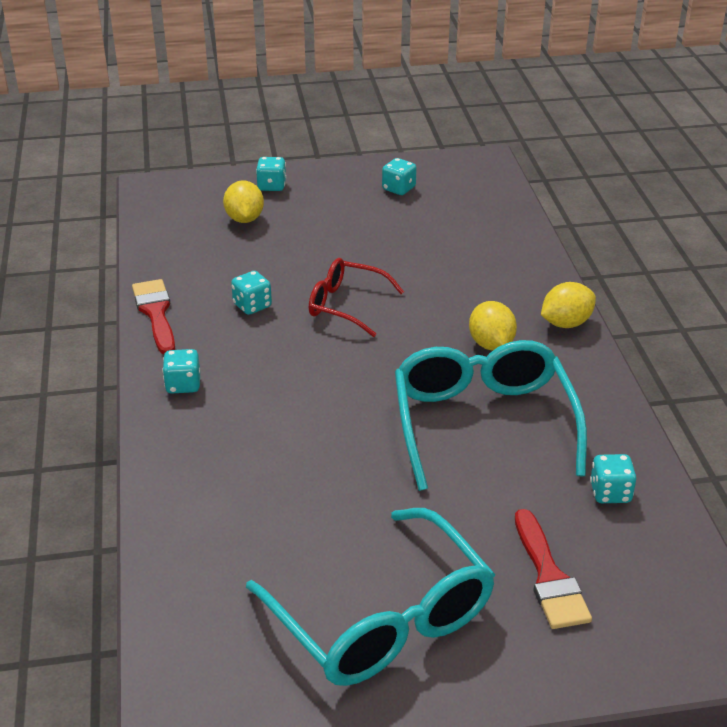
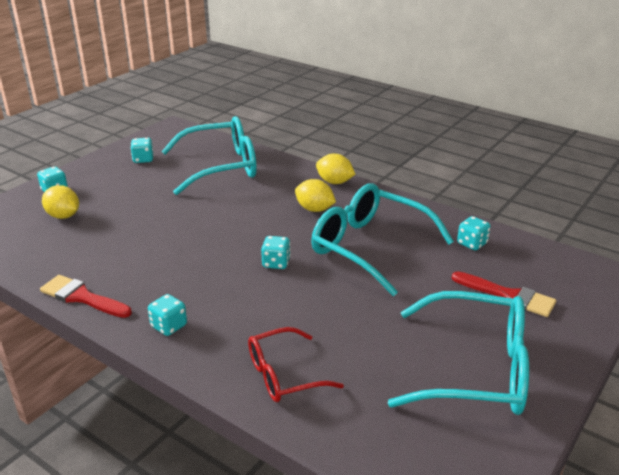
camera: 45 degrees left, 5 degrees down
(252, 306) = (145, 259): turquoise dice -> turquoise dice (276, 263)
(345, 305) = (205, 230): red glasses -> red glasses (283, 375)
(466, 238) = (221, 167): none -> turquoise glasses
(566, 323) = (334, 182): yellow lemon -> yellow lemon turned 75 degrees counterclockwise

